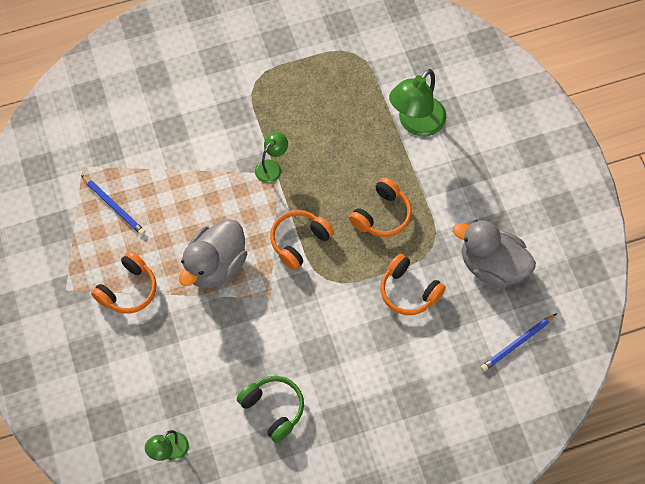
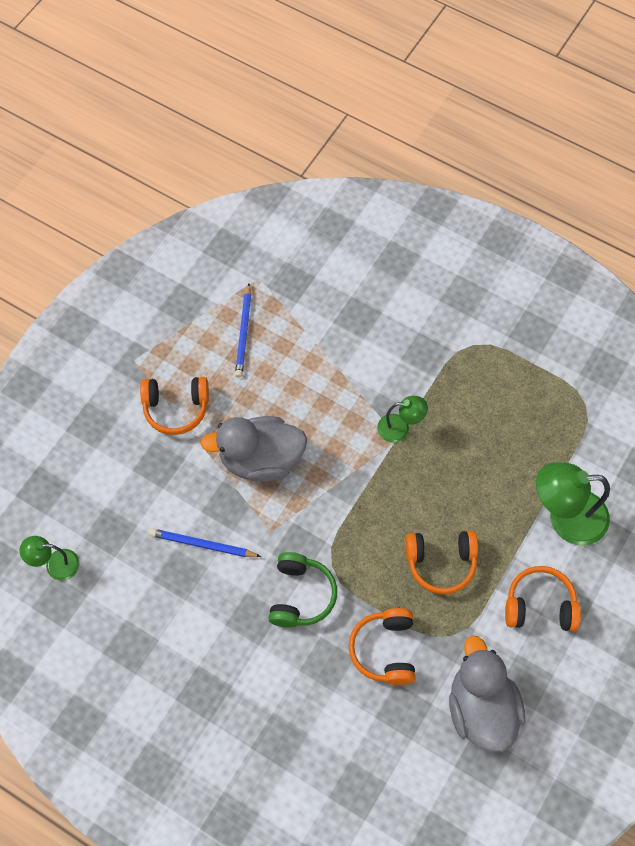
camera: 50 degrees right, 0 degrees up
(273, 409) = (165, 621): green headphones -> green headphones (300, 595)
(299, 242) = (347, 512): orange headphones -> orange headphones (540, 606)
(517, 343) = (421, 798): blue pencil -> blue pencil (203, 545)

